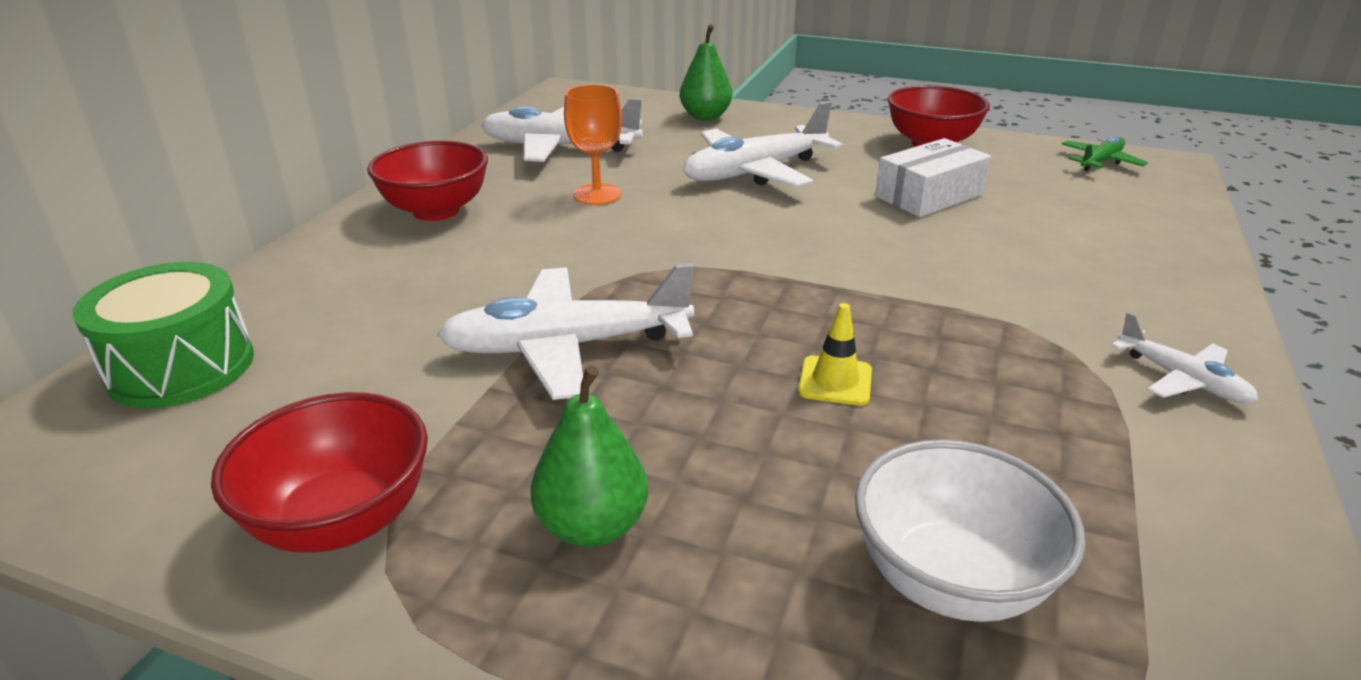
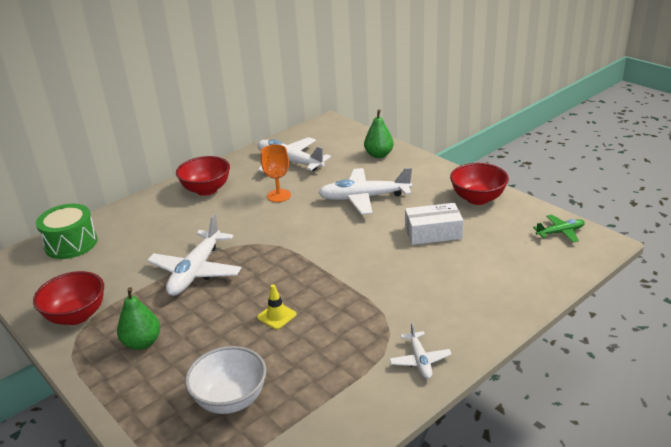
camera: 30 degrees right, 0 degrees up
(566, 347) = (196, 271): white plane -> white plane turned 90 degrees counterclockwise

